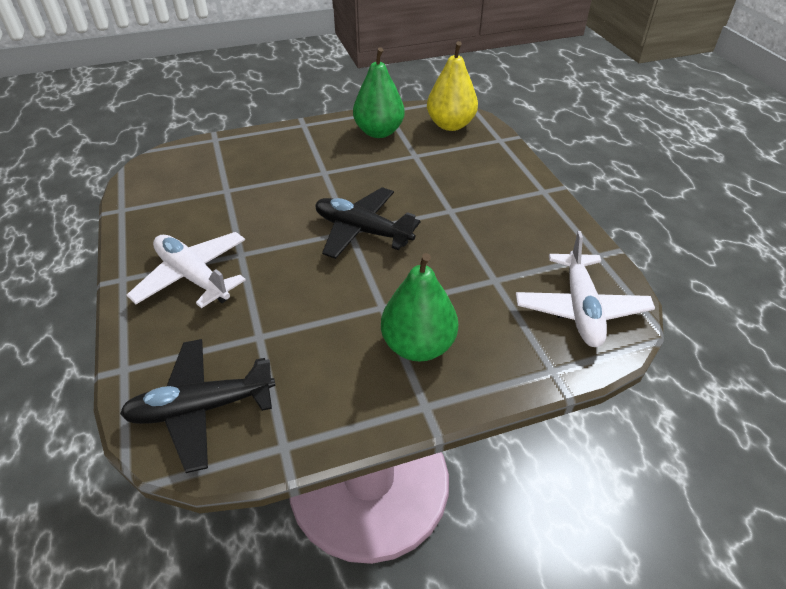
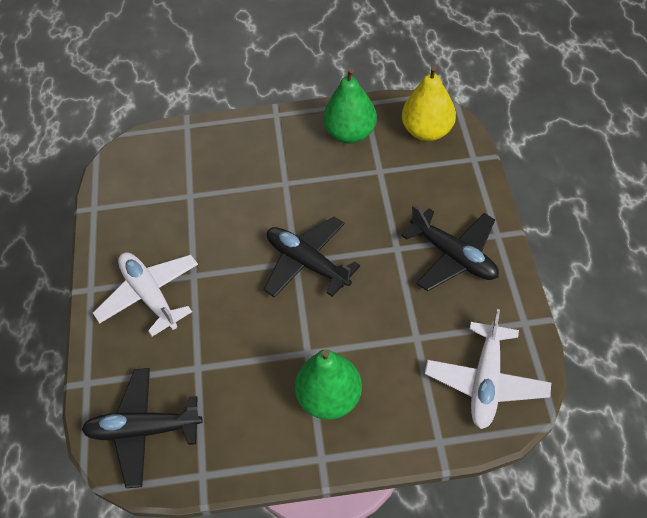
camera: 15 degrees right, 10 degrees up
(508, 210) = (453, 256): none -> black plane

